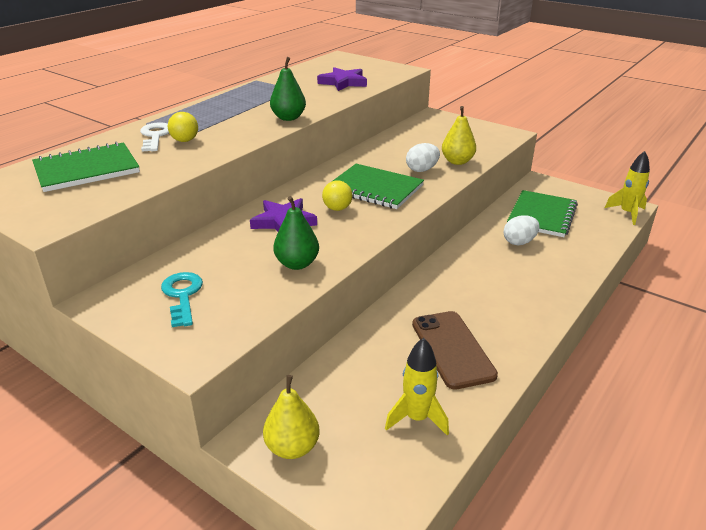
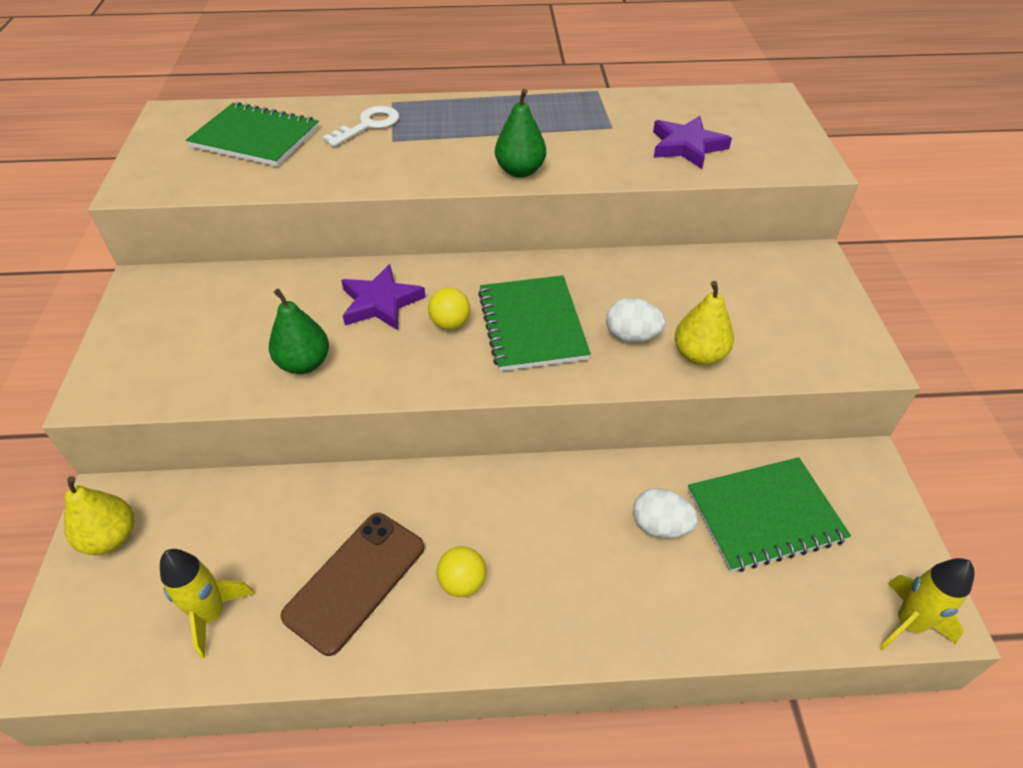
camera: 50 degrees right, 15 degrees up
(182, 296) = (185, 324): turquoise key -> none
(185, 140) = (378, 146): yellow ball -> yellow ball (462, 582)

